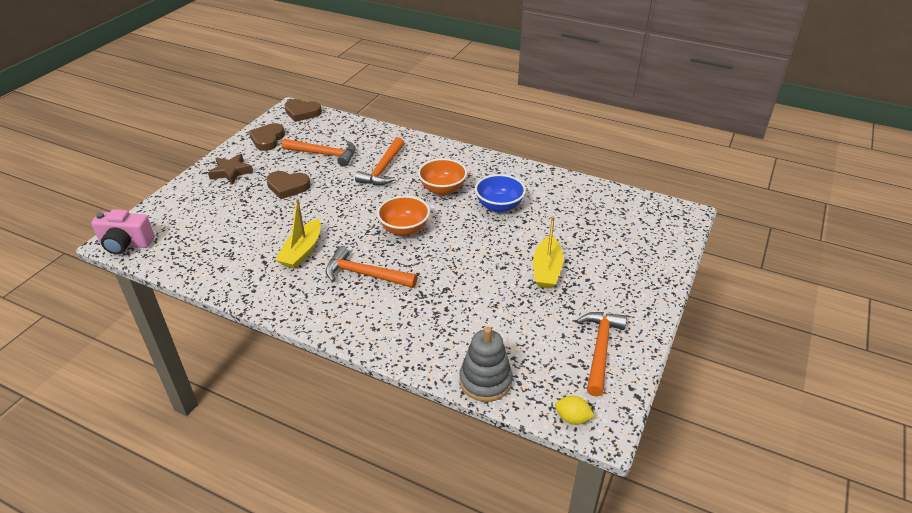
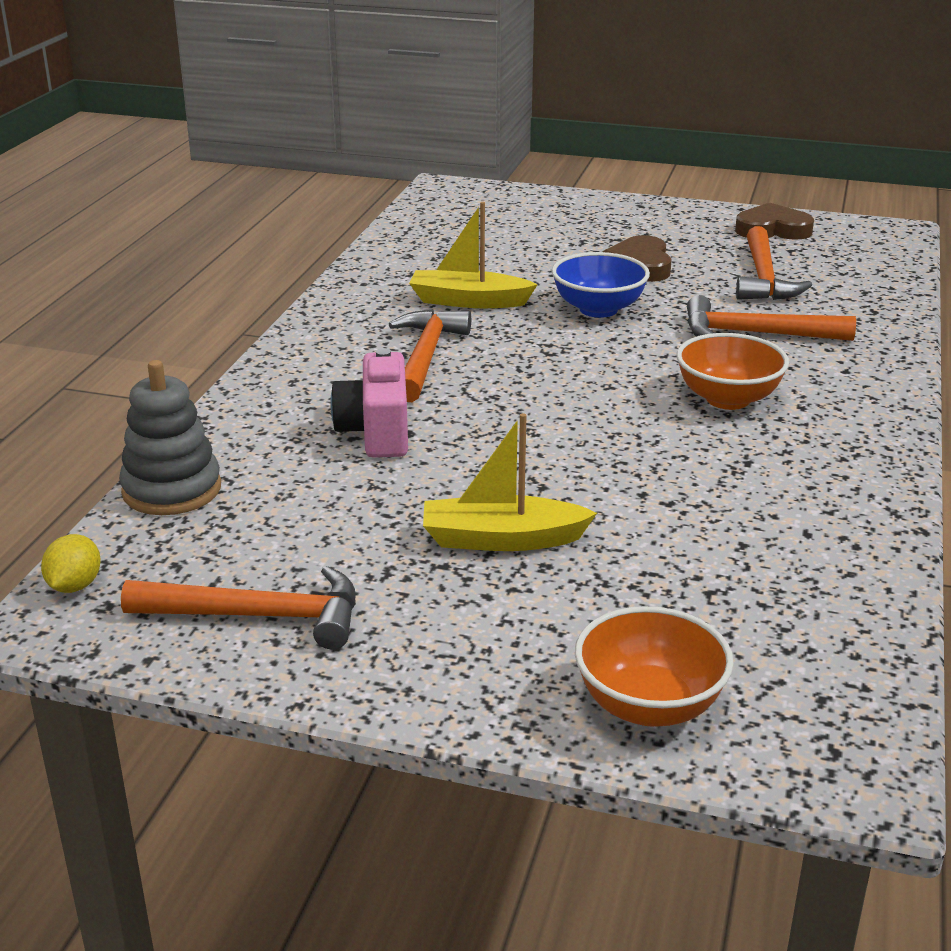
camera: 80 degrees right, 10 degrees down
(126, 244) = (440, 194): pink camera -> pink camera (376, 432)
(231, 172) = (654, 221): brown star -> none
(302, 113) = (889, 241): brown heart -> none
(404, 229) = (570, 375): orange bowl -> orange bowl (649, 705)
(499, 206) = (706, 467): blue bowl -> blue bowl (598, 309)

